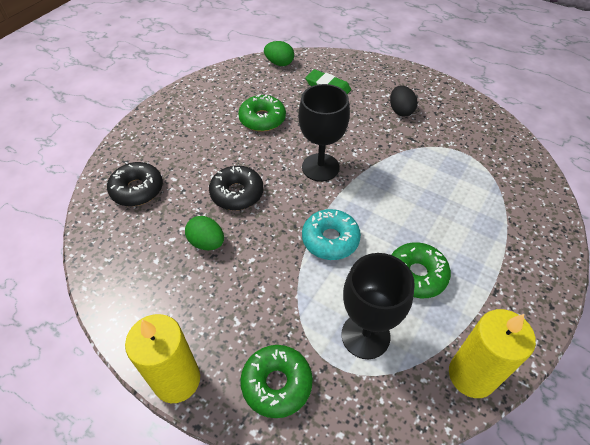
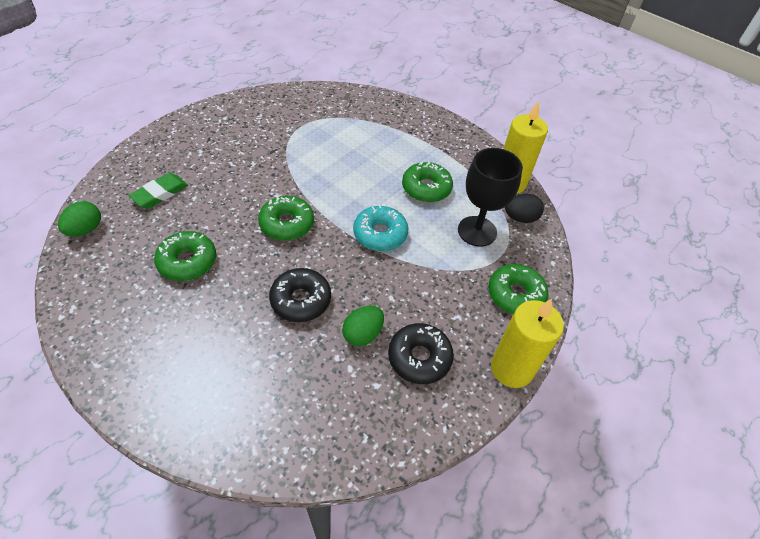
camera: 85 degrees left, 0 degrees up
(137, 190) = (261, 406): black donut -> black donut (419, 358)
(320, 167) = (287, 224): black goblet -> green donut
(400, 111) = (230, 148): black egg -> black egg (520, 218)

